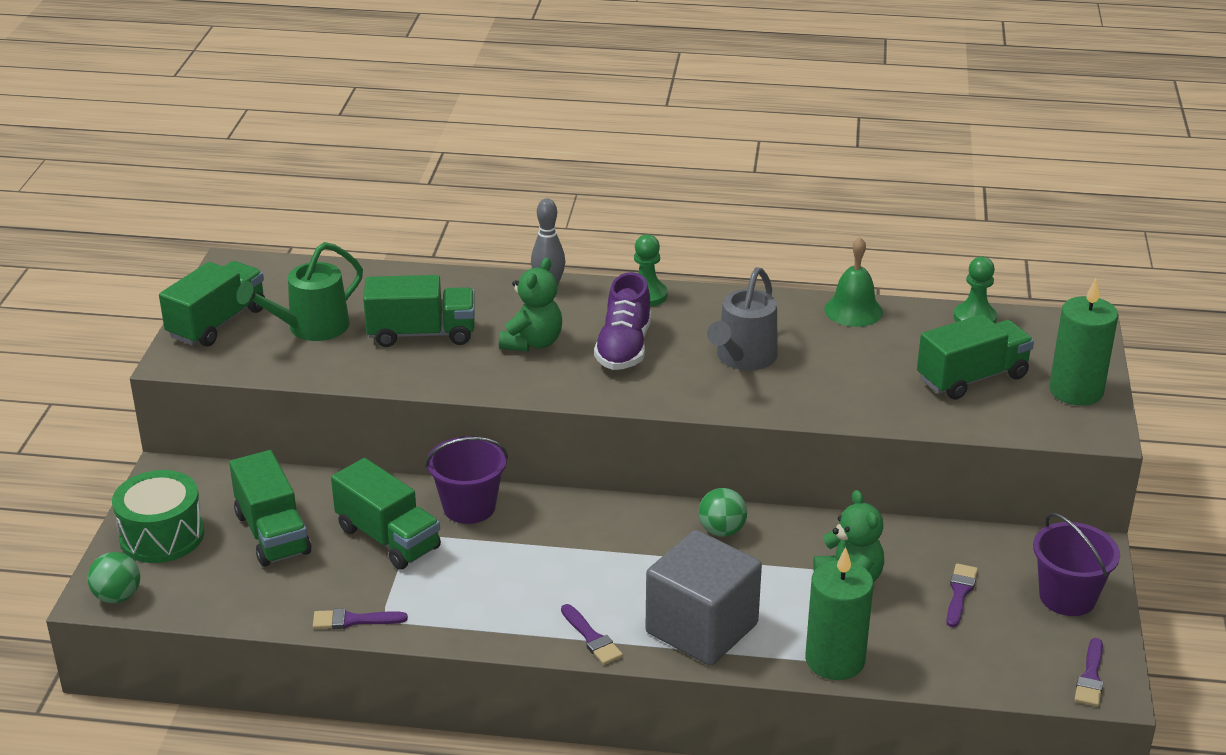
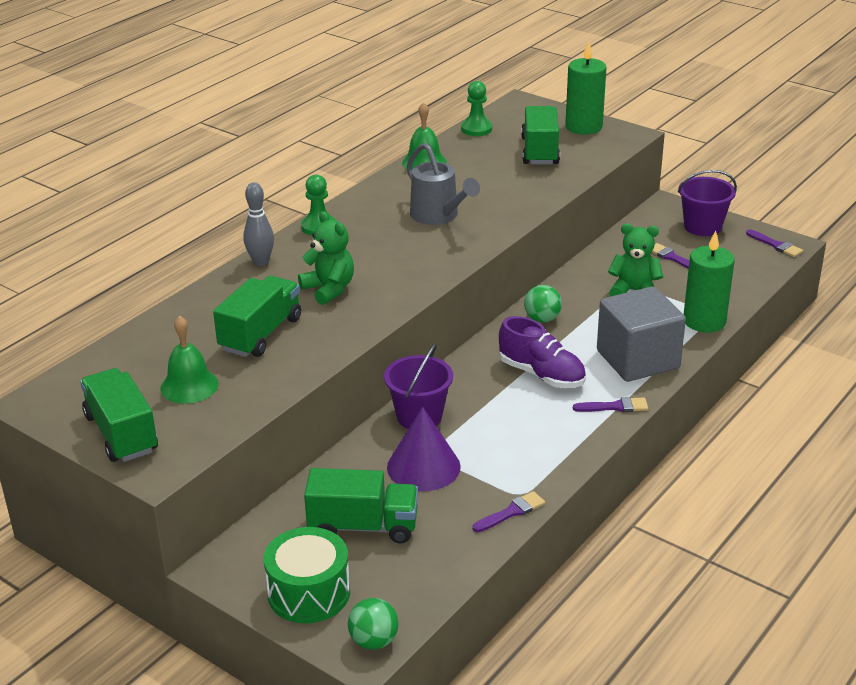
camera: 60 degrees left, 0 degrees up
(310, 328) = (189, 386): green watering can -> green bell
(353, 620) = (511, 512): purple brush -> purple brush turned 150 degrees counterclockwise
(388, 538) = (423, 467): green truck -> purple cone
(624, 348) = (377, 255): purple shoe -> purple shoe (541, 374)

